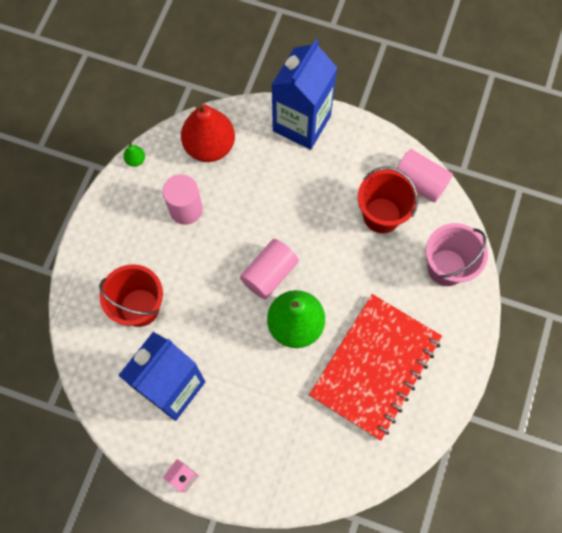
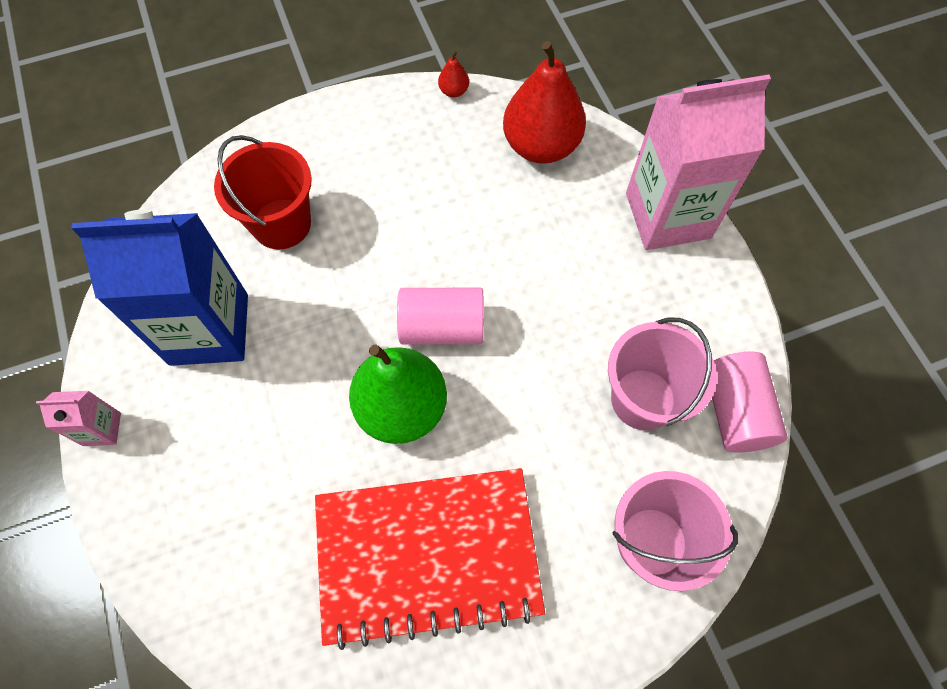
camera: 50 degrees right, 5 degrees down
(136, 160) = (454, 91): green pear -> red pear
(186, 209) = (442, 180): pink cylinder -> none
(301, 123) = (668, 215): blue carton -> pink carton
(381, 215) = (643, 399): red bucket -> pink bucket

